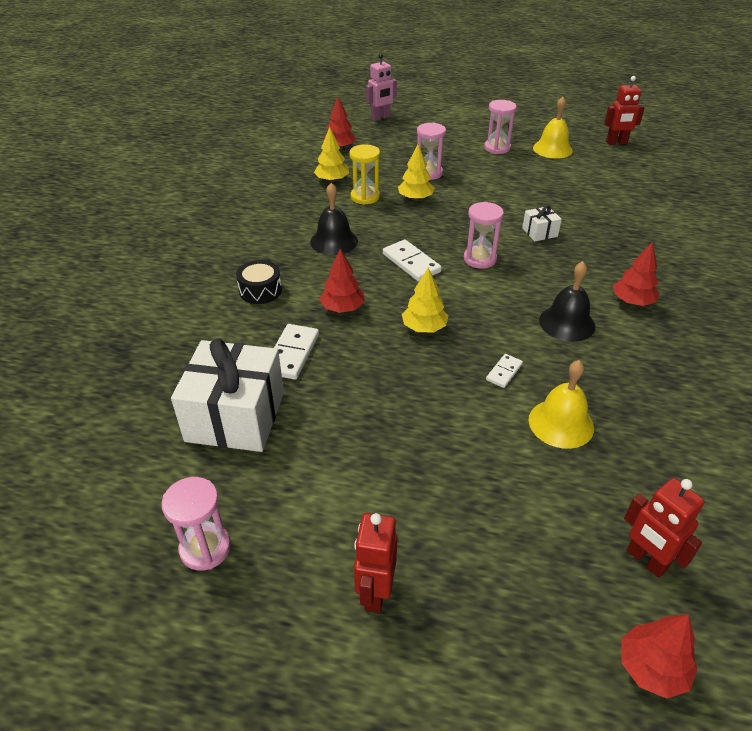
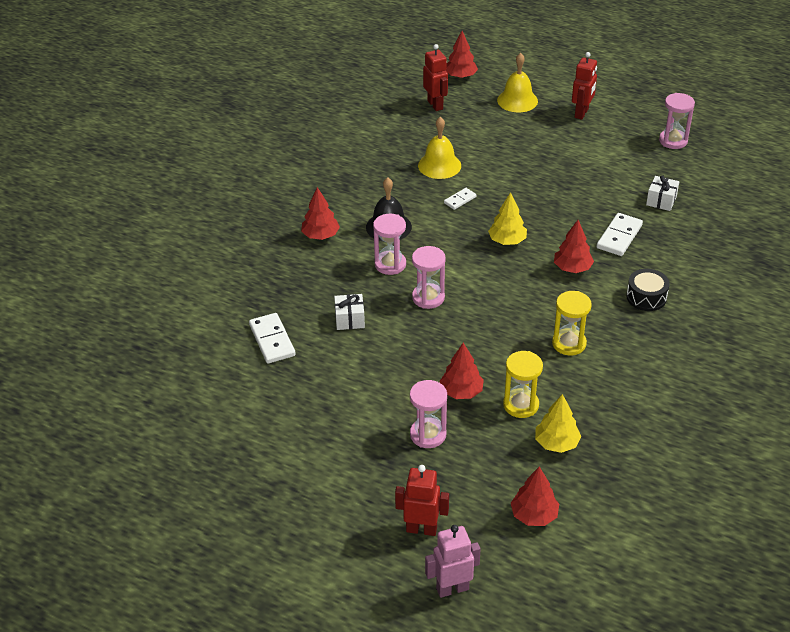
camera: 165 degrees left, 0 degrees up
(235, 416) = (661, 201): white gift -> white gift, size x0.44
(334, 241) = (569, 343): black bell -> yellow hourglass
(411, 263) = (496, 304): white domino -> white domino (272, 340)
(415, 198) = (461, 392): yellow tree -> red tree
(497, 148) = (311, 471): pink hourglass -> pink hourglass (390, 264)
(552, 149) = (238, 454): yellow bell -> yellow bell (517, 100)
(616, 143) = (142, 452): red robot -> red robot (421, 529)

